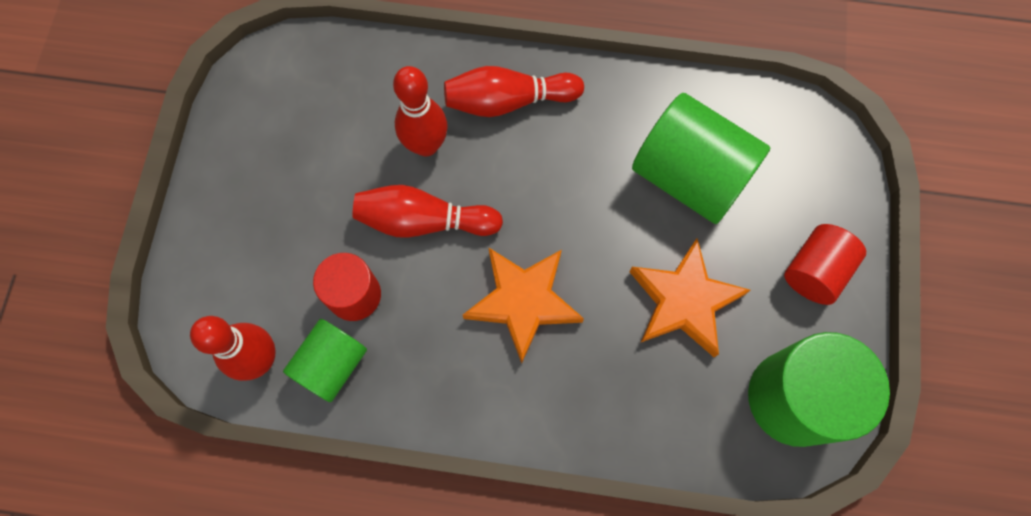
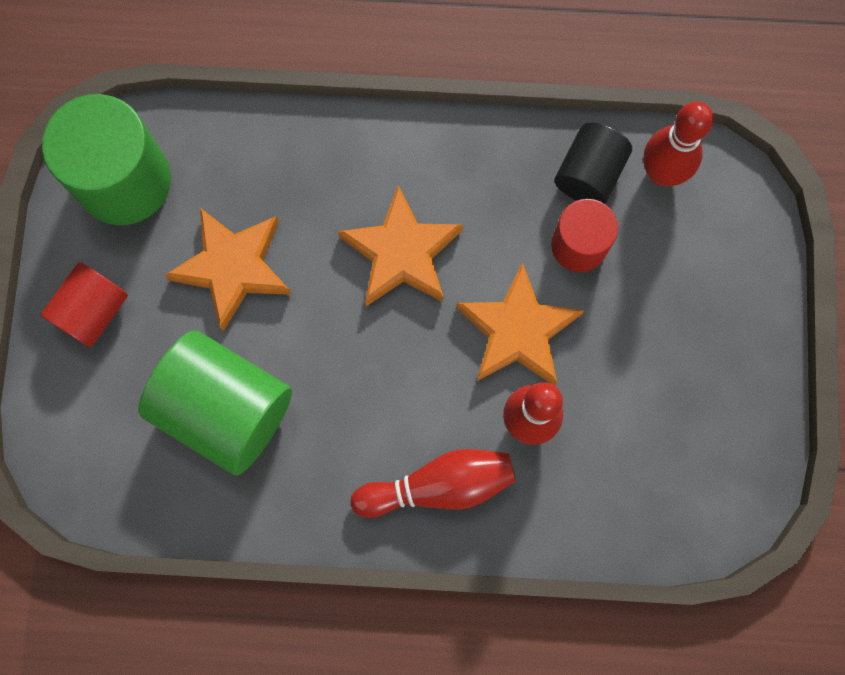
camera: 175 degrees right, 5 degrees up
(332, 364) = (588, 174): green cylinder -> black cylinder
(424, 221) = (517, 331): red bowling pin -> orange star

